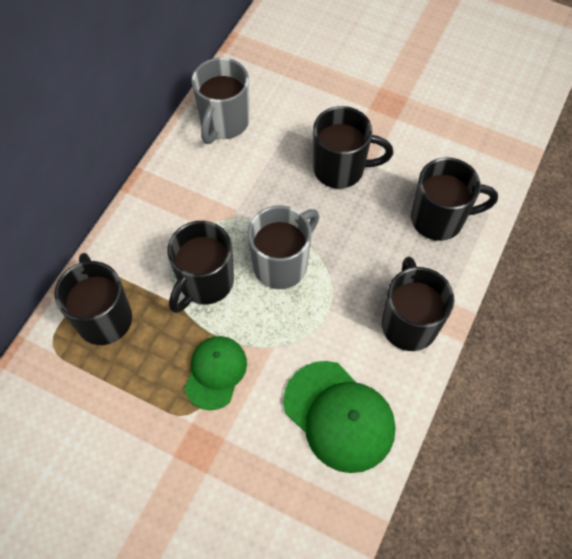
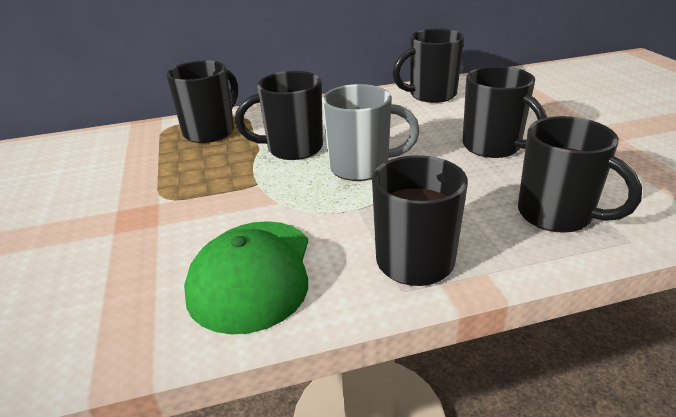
camera: 50 degrees right, 30 degrees down
(215, 372) = (219, 190): green cap -> none
(224, 123) = (431, 95): grey mug -> black mug

